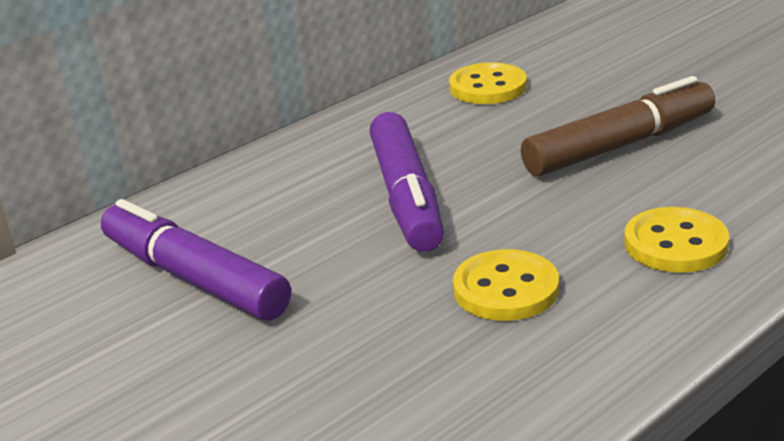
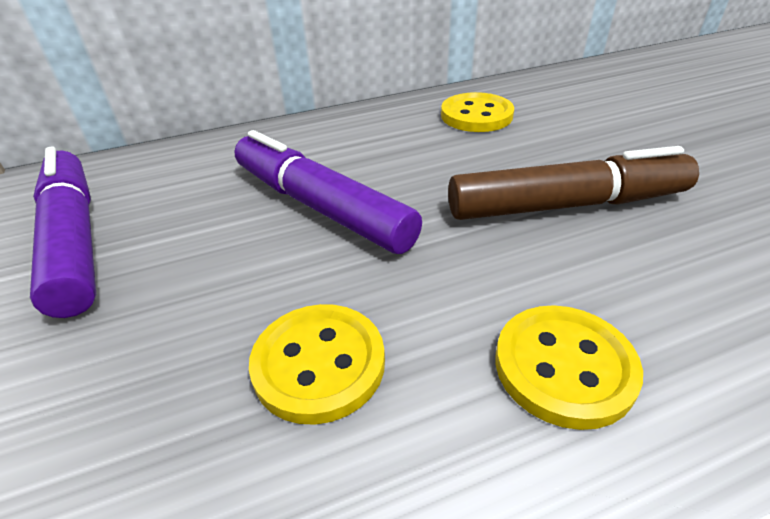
camera: 20 degrees right, 10 degrees up
(406, 197) = (321, 206): purple marker -> purple marker turned 120 degrees clockwise

